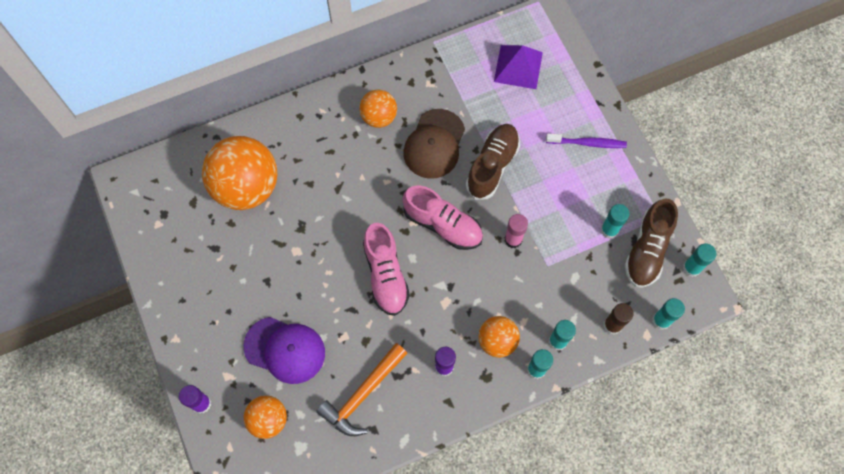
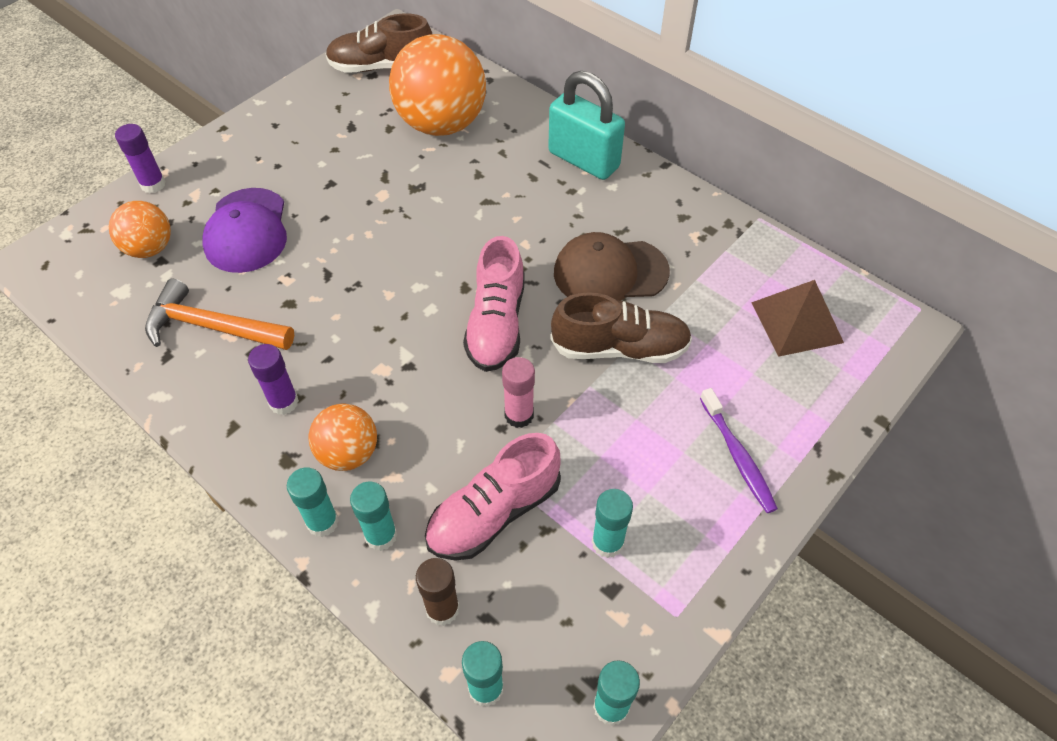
camera: 65 degrees right, 15 degrees down
(331, 114) = (583, 160): none -> turquoise padlock
(379, 117) = (610, 204): orange ball -> none
(385, 275) = (391, 290): pink shoe -> pink shoe (494, 512)
(518, 66) = (796, 322): purple pyramid -> brown pyramid
(647, 250) = (604, 616): brown shoe -> brown shoe (381, 67)

